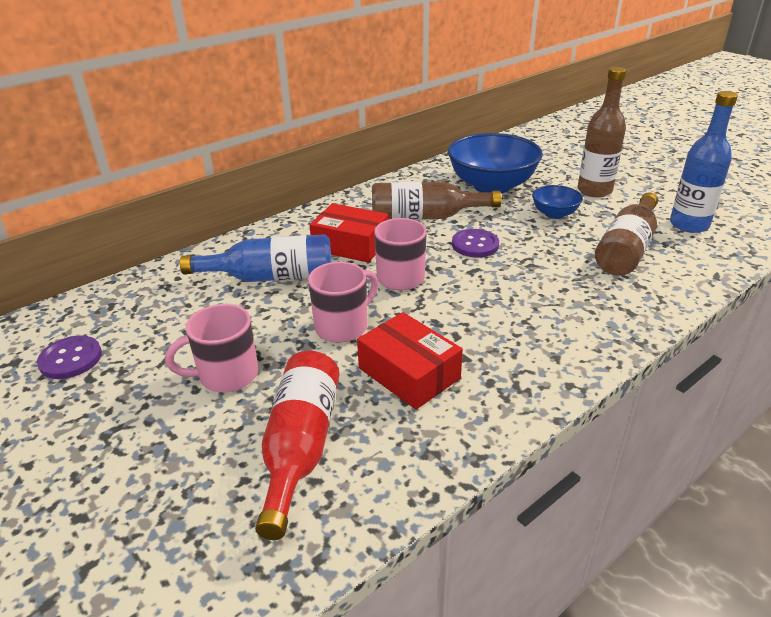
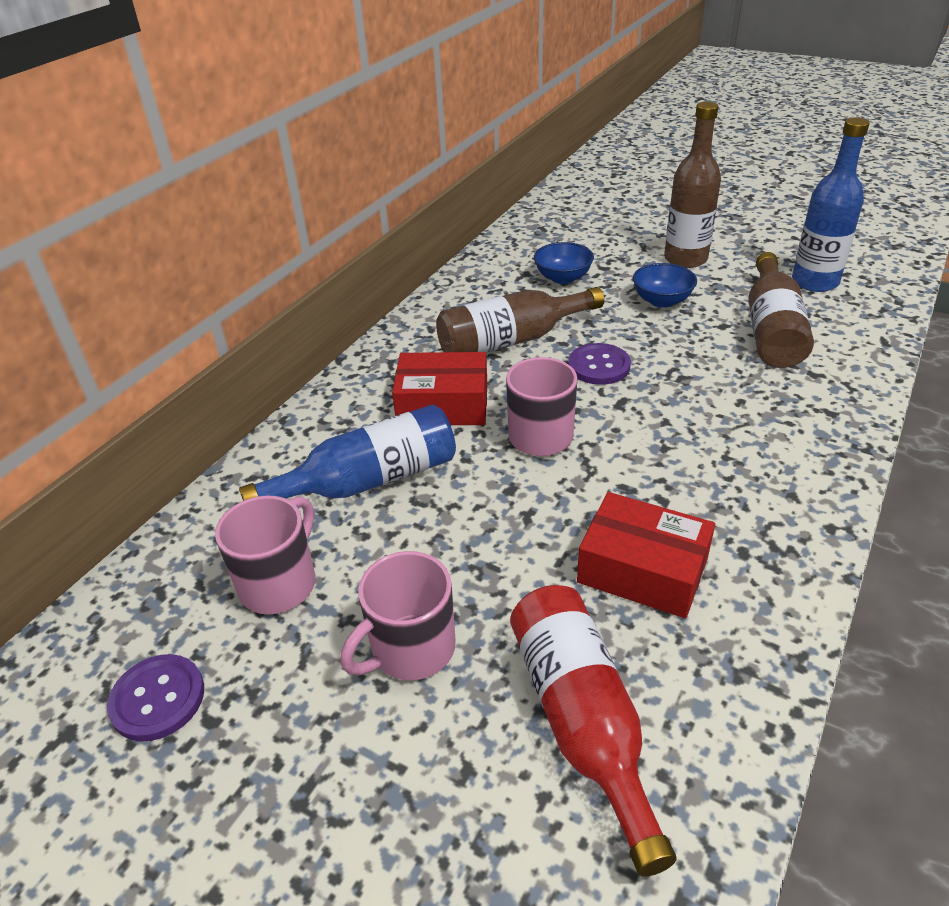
camera: 20 degrees left, 5 degrees up
(343, 326) = (515, 527): pink mug -> pink mug (280, 583)
(491, 186) = (563, 278): blue bowl -> blue bowl, size x0.49

